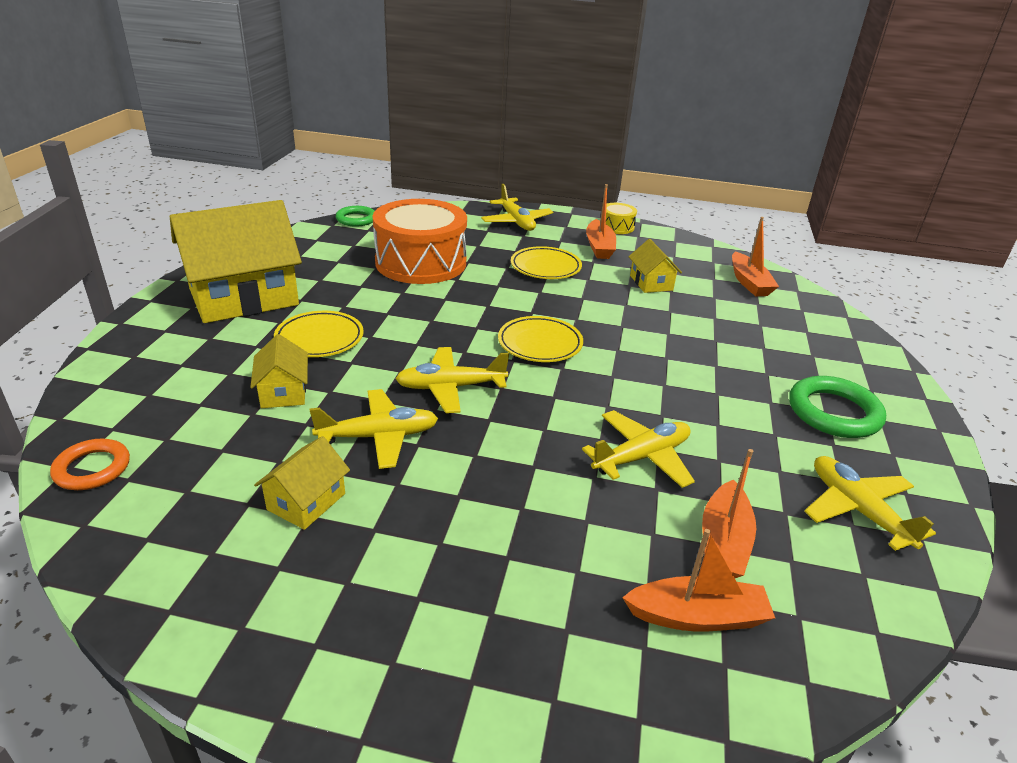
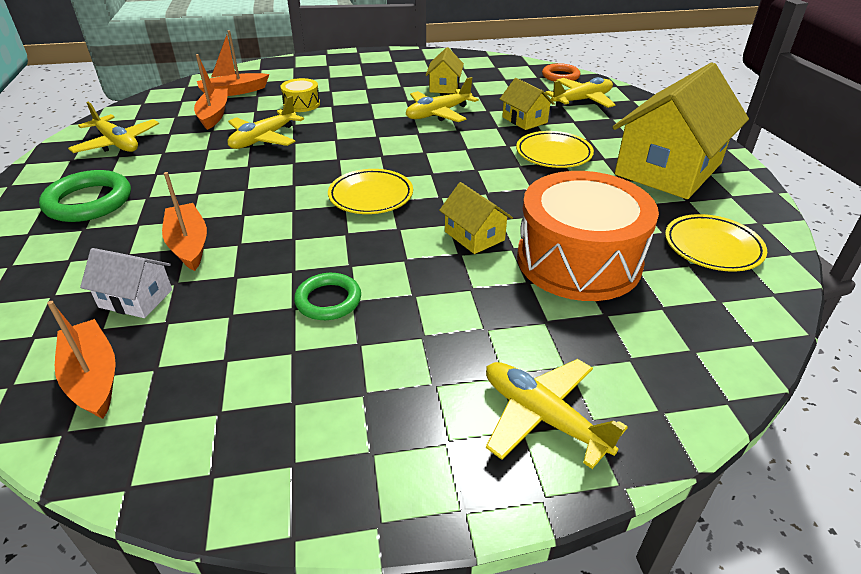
camera: 160 degrees right, 5 degrees up
(356, 219) = (768, 318): green ring -> green ring (328, 300)
(450, 387) = (419, 146): yellow plane -> yellow plane (582, 100)
(545, 267) = (421, 305): yellow plate -> yellow plate (712, 247)
(599, 247) = (360, 389): orange boat -> orange boat (189, 244)
(617, 227) = (344, 486): yellow drum -> yellow drum (301, 104)
(651, 283) = (261, 322): yellow house -> yellow house (474, 236)
(741, 314) = (136, 298): none -> white house

